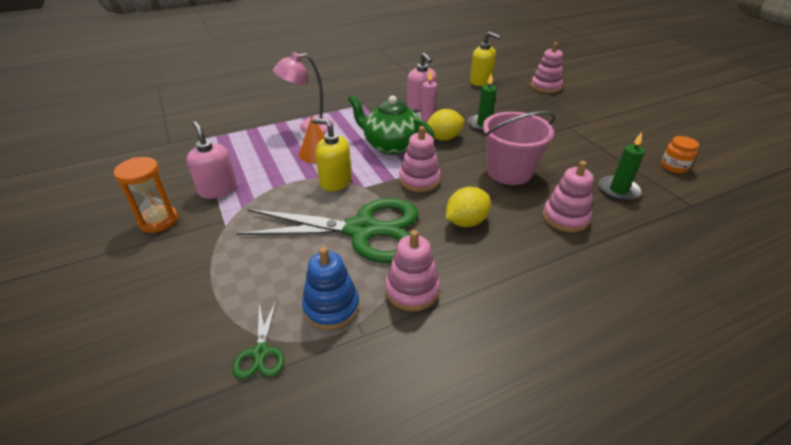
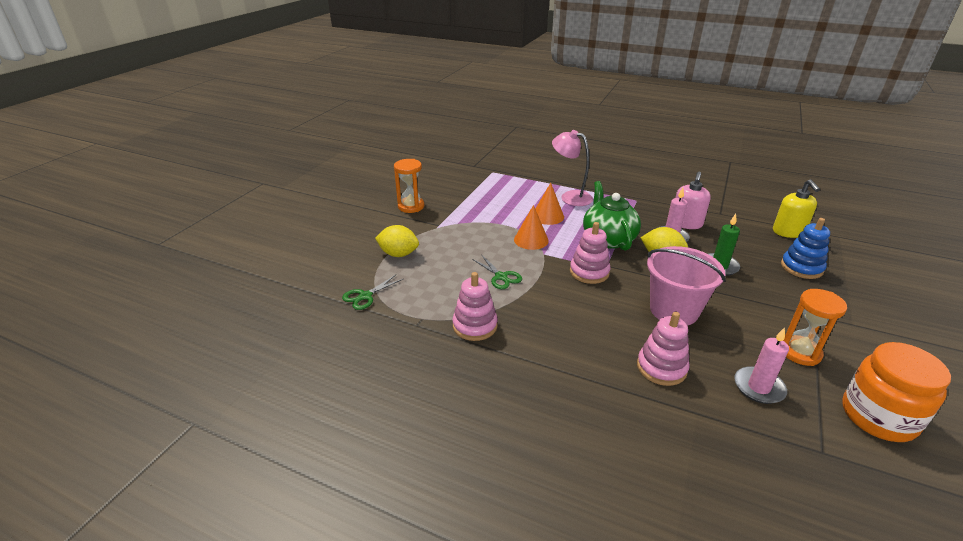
camera: 50 degrees right, 5 degrees down
(218, 189) = (460, 206): pink soap dispenser -> none
(331, 307) = (422, 302): blue stacking toy -> blue stacking toy (801, 267)
(335, 181) = (531, 240): yellow soap dispenser -> orange cone
(362, 230) = (501, 277): green scissors -> green scissors, size x0.40
(466, 222) = (575, 317): yellow lemon -> yellow lemon (398, 254)
(545, 87) = (862, 271): pink stacking toy -> none
(598, 154) = (800, 352): none -> orange hourglass
(618, 190) = (758, 387): green candle -> pink candle
(674, 166) = (878, 417): orange jar -> orange jar, size x1.90

